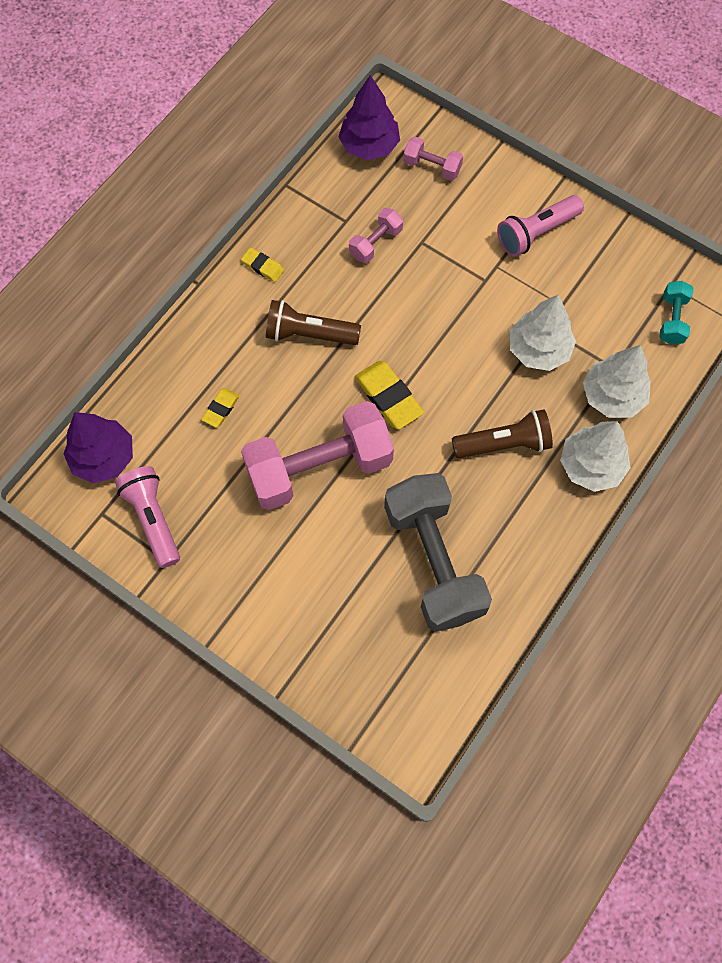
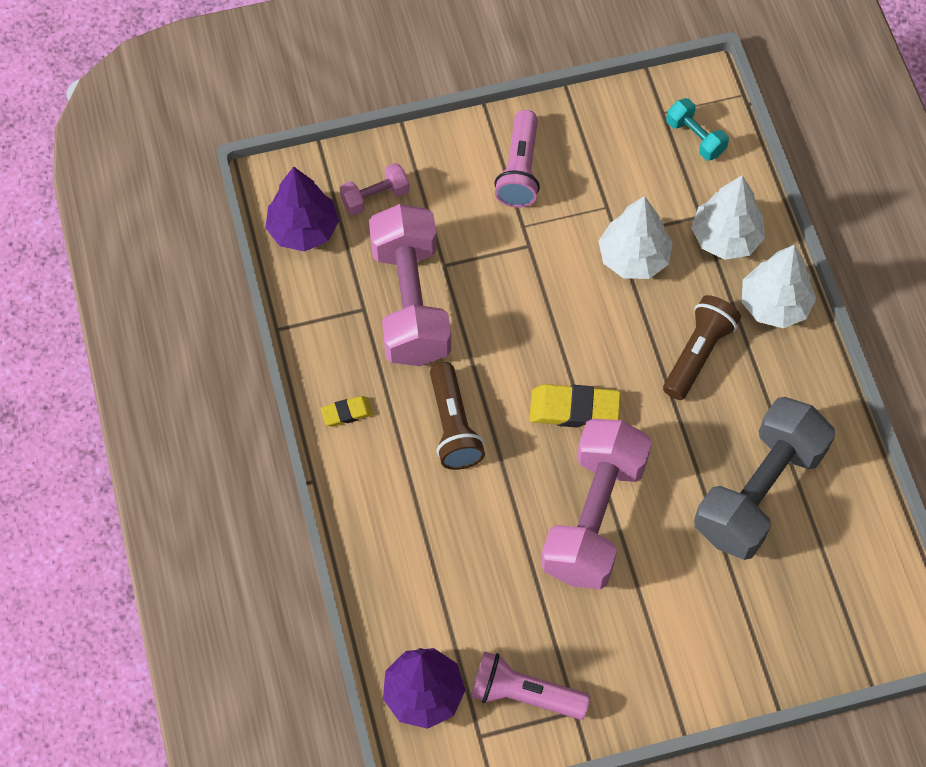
camera: 50 degrees left, 5 degrees down
(221, 409) = (463, 556): yellow eraser -> none
(309, 334) = (453, 426): brown flashlight -> brown flashlight turned 60 degrees counterclockwise
(375, 243) = (410, 302): pink dumbbell -> pink dumbbell, size x2.23
(433, 561) = (759, 492): grey dumbbell -> grey dumbbell turned 75 degrees counterclockwise

